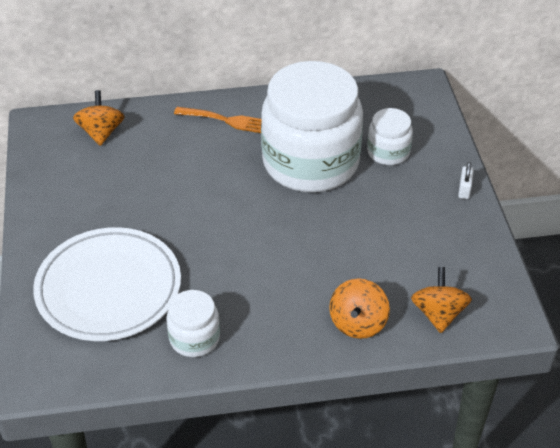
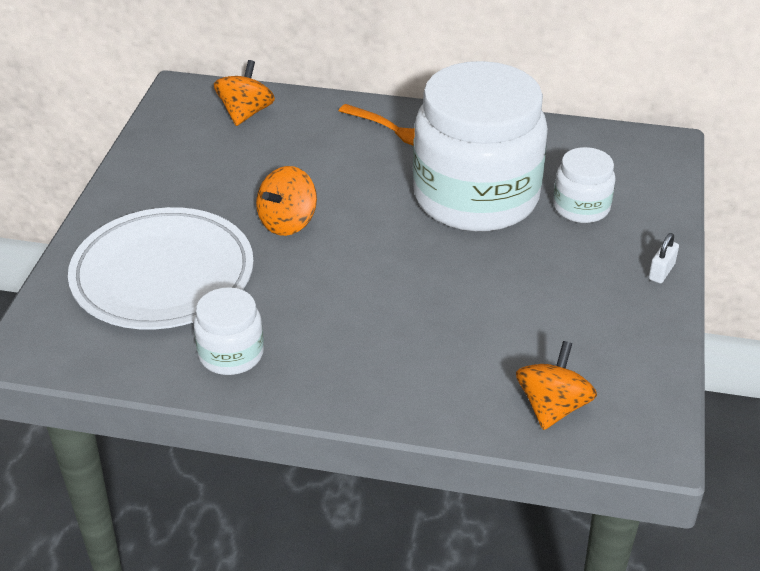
camera: 20 degrees right, 5 degrees down
(358, 323) = (441, 390): orange spinning top -> orange spinning top (287, 222)

